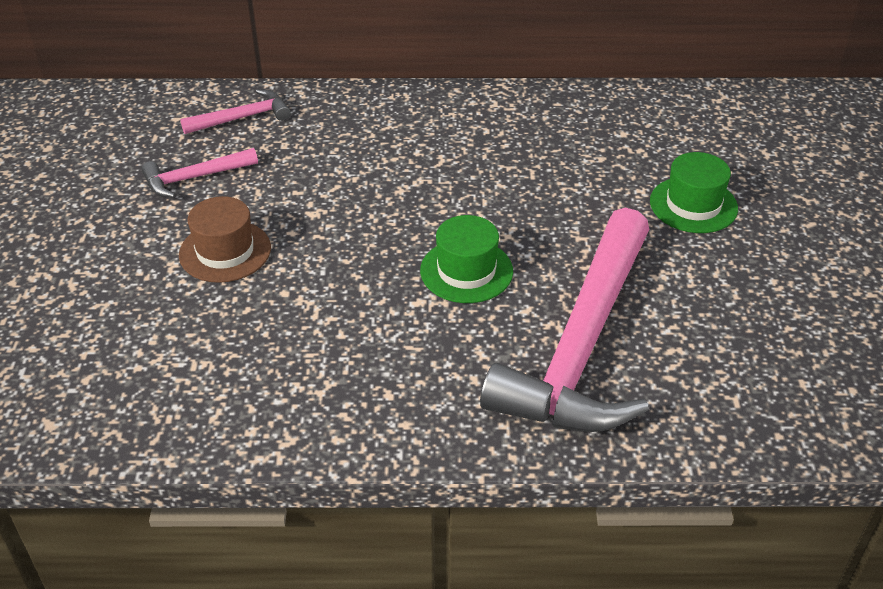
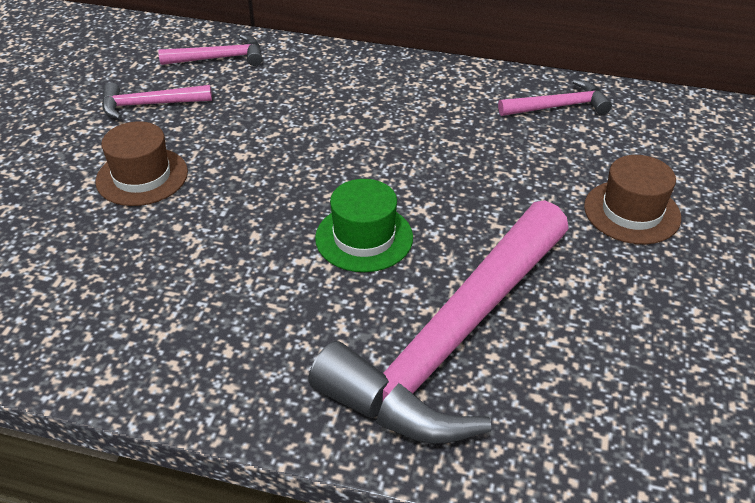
camera: 15 degrees right, 0 degrees up
(594, 116) = (558, 107): none -> pink hammer
(693, 205) = (632, 212): green hat -> brown hat

